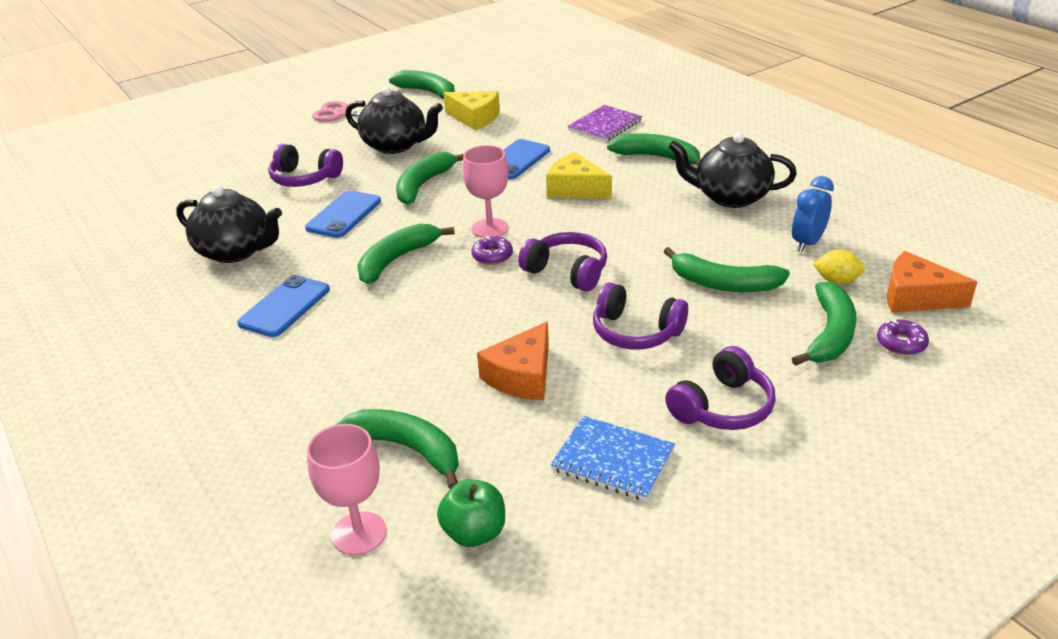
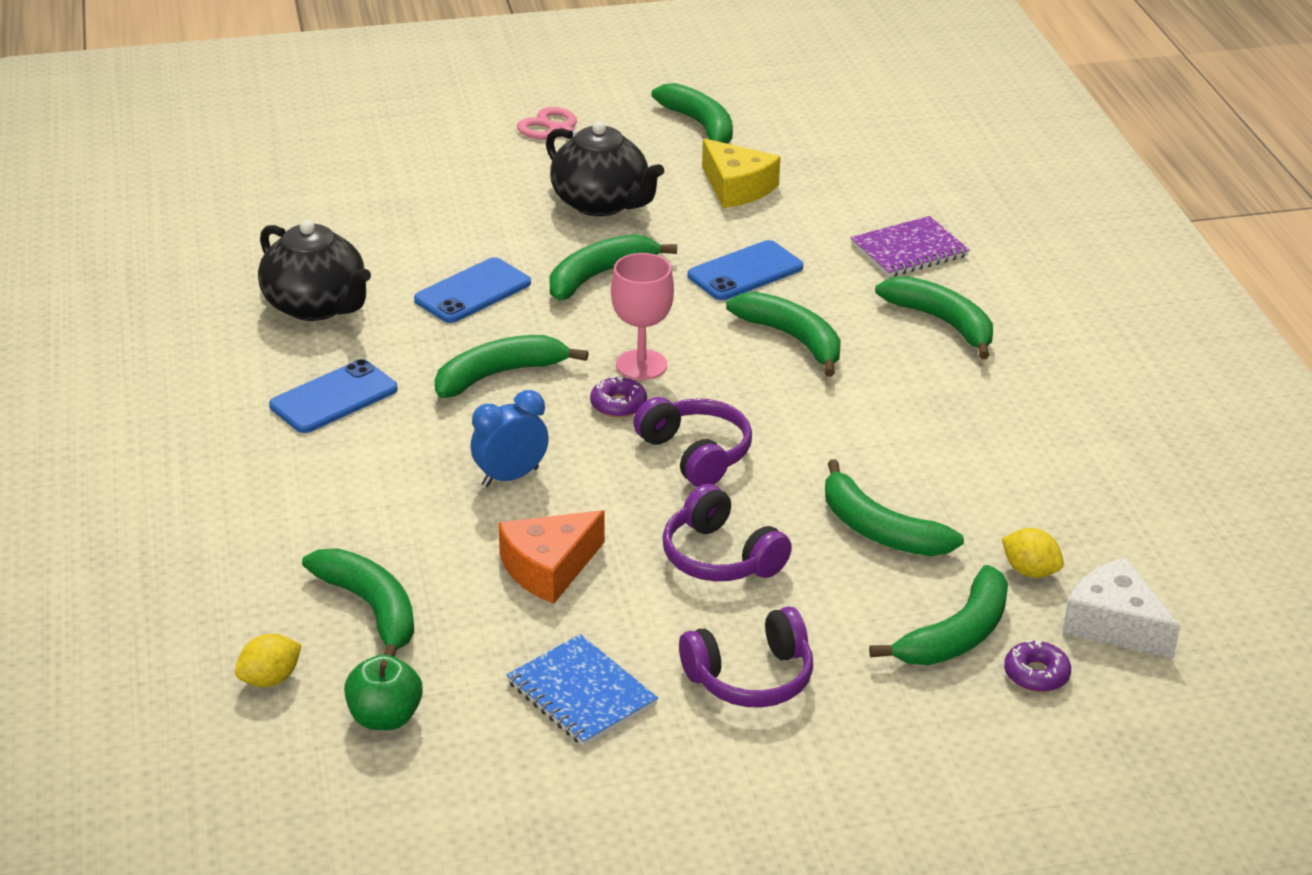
camera: 20 degrees right, 0 degrees up
(305, 178) = (455, 223): purple headphones -> none
(359, 533) = (270, 679): pink goblet -> yellow lemon
(575, 189) = (793, 339): yellow cheese -> green banana
(730, 197) = (993, 412): black teapot -> none
(807, 243) = (1039, 509): blue clock -> blue clock (510, 477)
(916, 297) = (1114, 624): orange cheese -> white cheese

